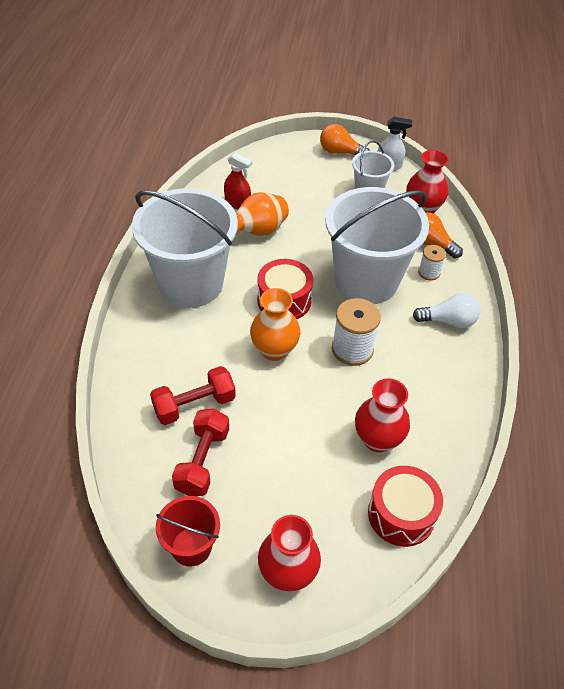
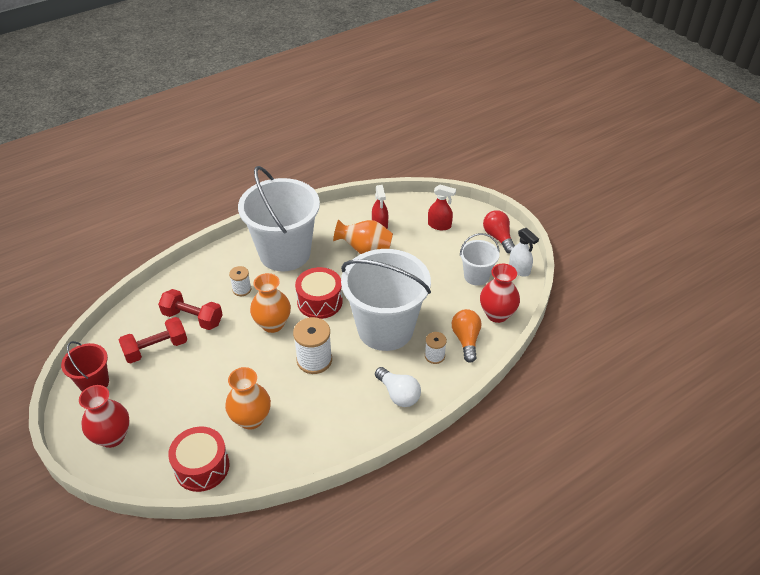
camera: 50 degrees right, 5 degrees down
(200, 344) = (242, 289): none -> white spool
(284, 171) = (439, 225): none -> red spray bottle
(340, 152) = (498, 237): orange light bulb -> red light bulb
(377, 439) = (251, 419): red vase -> orange vase

